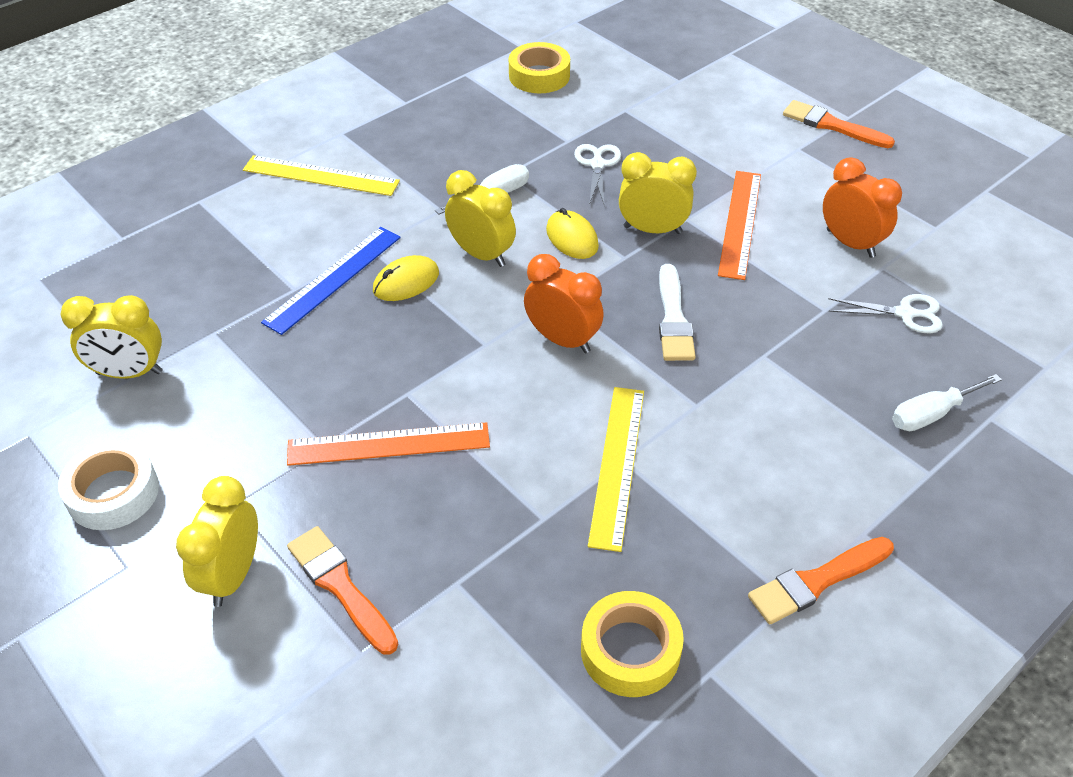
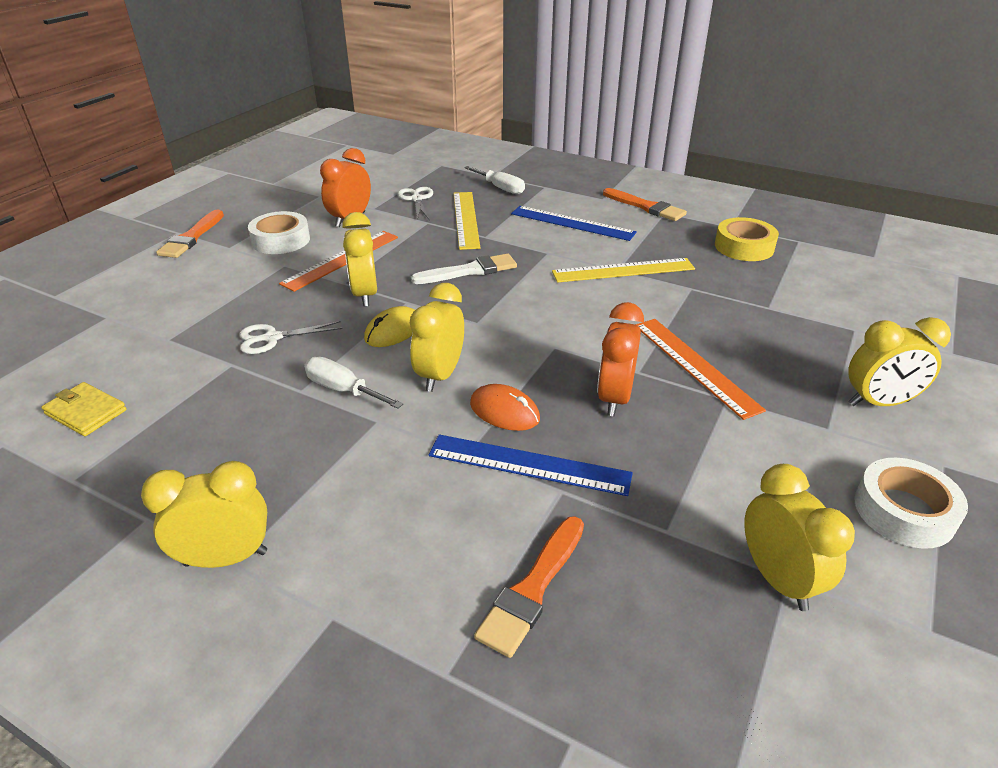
camera: 110 degrees left, 10 degrees down
(321, 176) = (343, 547): yellow ruler -> yellow ruler (466, 219)
(340, 586) = (826, 351): orange brush -> orange brush (532, 589)
(348, 130) = (226, 558): none -> yellow clock
(406, 282) = (504, 411): yellow mouse -> orange mouse
(539, 76) = (86, 412): yellow tape -> yellow wallet
(562, 340) = (523, 311): orange clock -> orange clock (614, 398)
(740, 223) = (341, 260): orange ruler -> orange ruler turned 45 degrees counterclockwise
(779, 460) = (572, 223): none -> blue ruler
(805, 184) = (281, 240): none -> white tape

